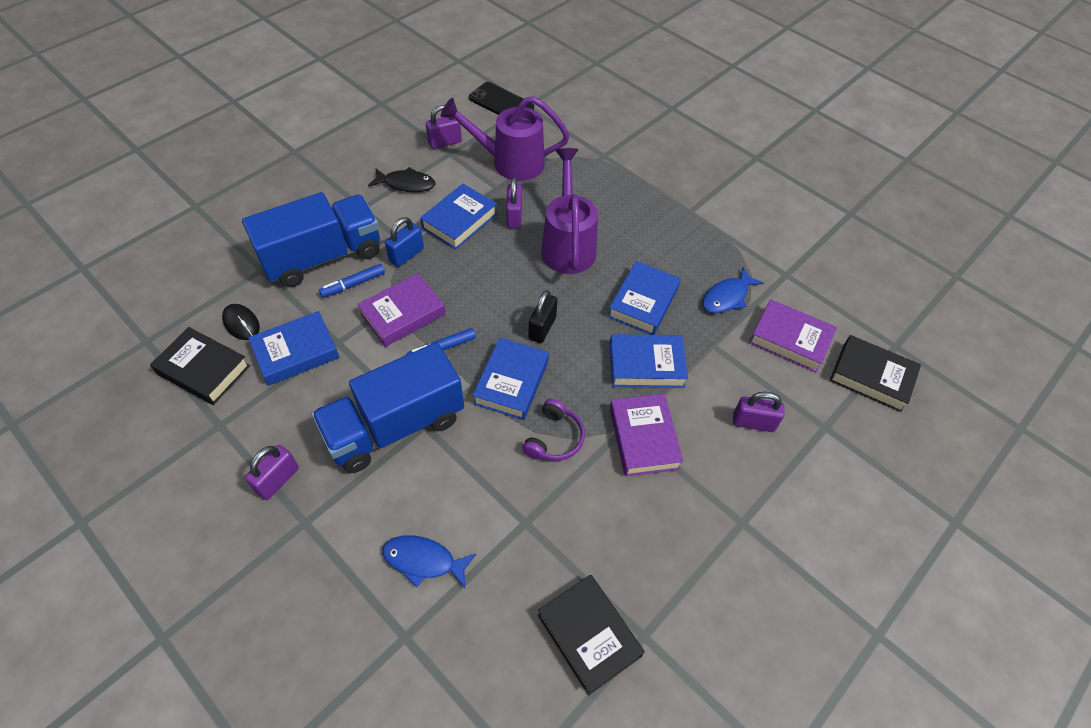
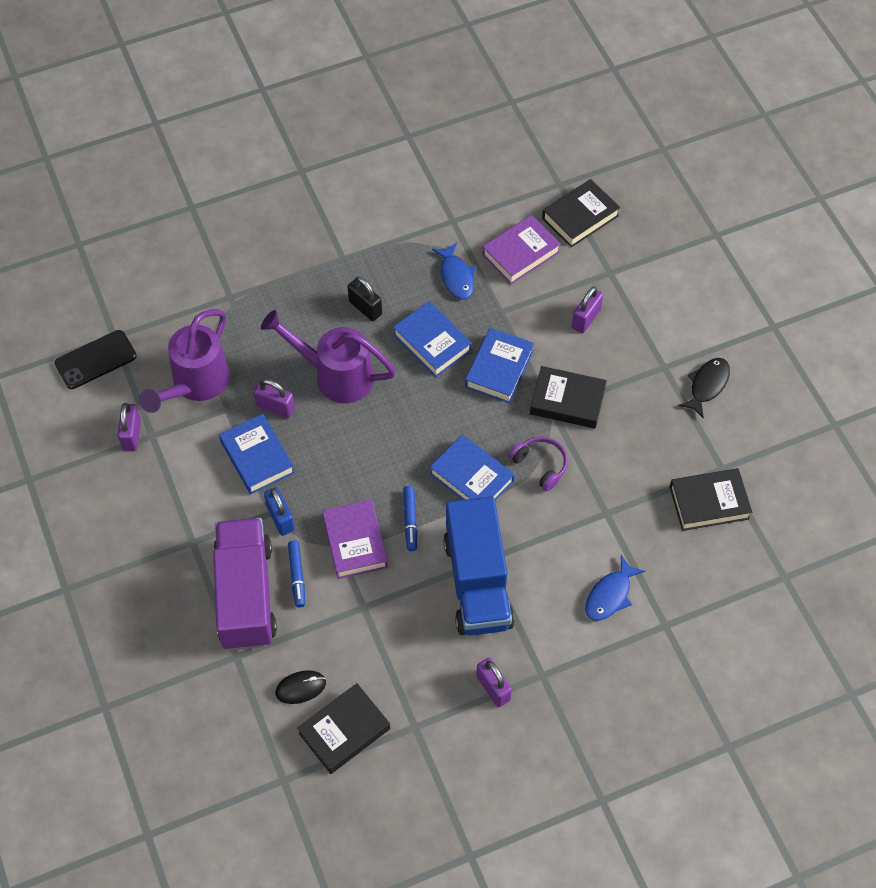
camera: 65 degrees left, 5 degrees up
(296, 352) = (359, 645): blue book -> none
(323, 257) = (246, 595): blue truck -> purple truck
(406, 184) = (178, 490): black fish -> black fish (707, 385)
(542, 328) = (424, 433): black padlock -> black padlock (365, 308)
(643, 438) = (567, 401): purple book -> black book

